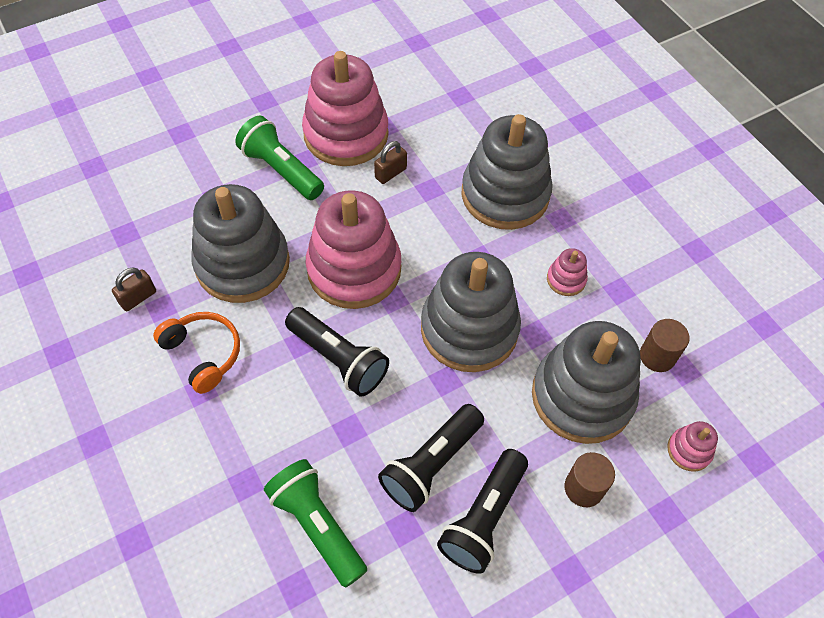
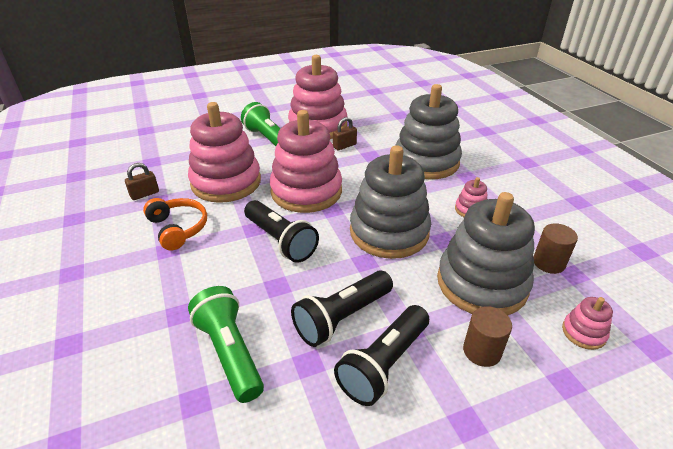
camera: 10 degrees right, 20 degrees down
(242, 263) = (226, 182): grey stacking toy -> pink stacking toy

